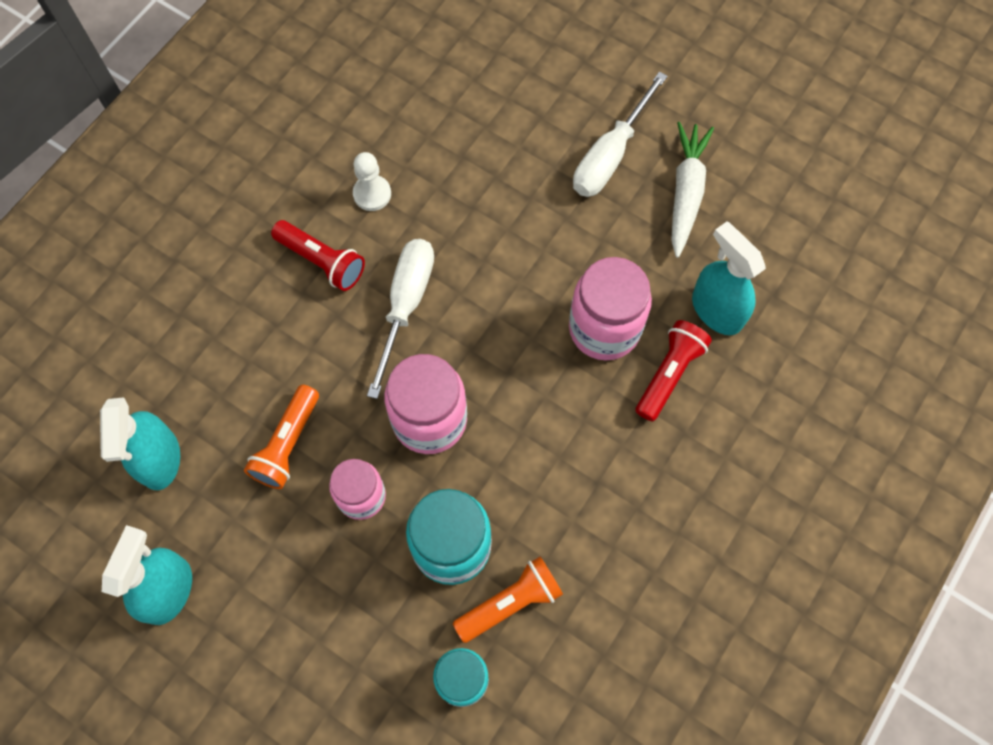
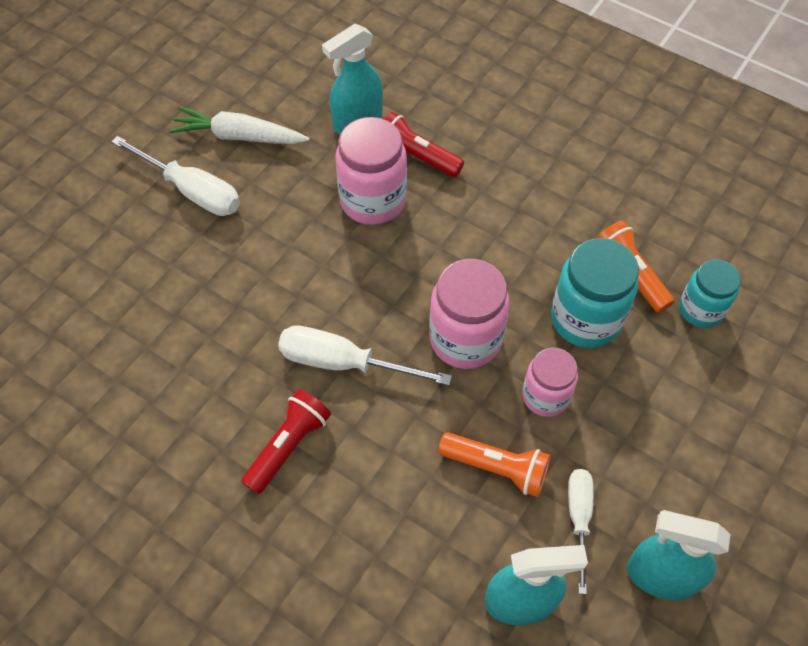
camera: 90 degrees left, 10 degrees down
(231, 518) = (578, 518): none -> white screwdriver
(372, 194) = (210, 399): white pawn -> none

